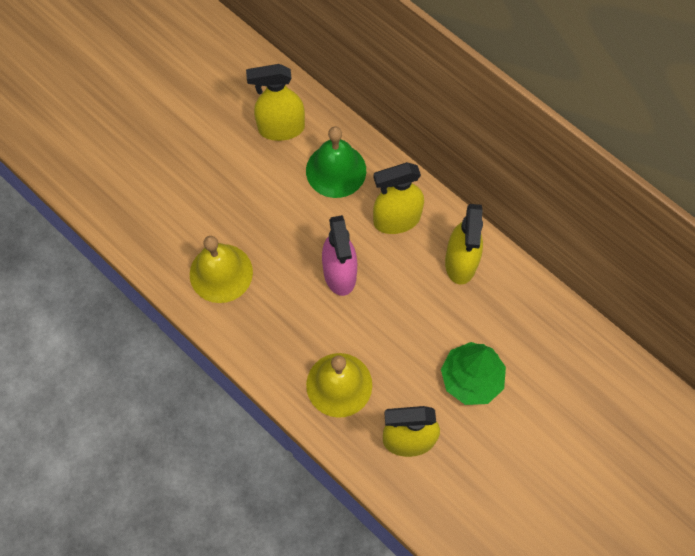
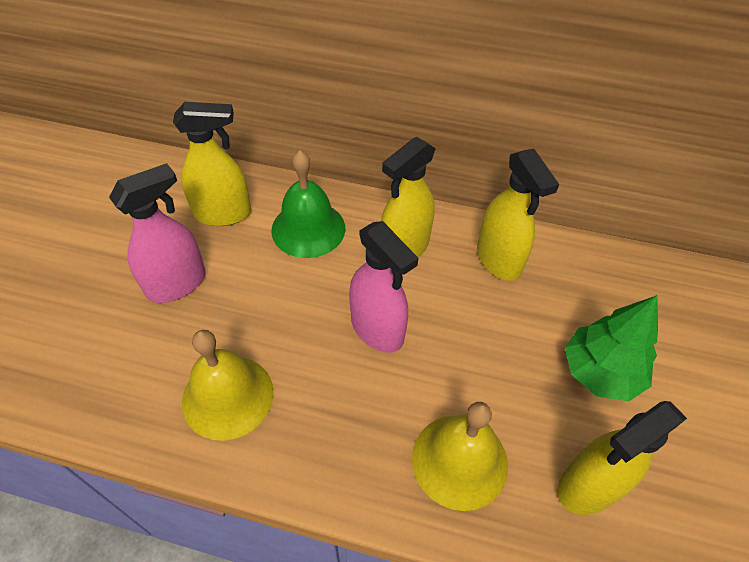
camera: 30 degrees left, 15 degrees down
(224, 174) = (177, 284): none -> pink spray bottle
(281, 128) = (223, 214): yellow spray bottle -> yellow spray bottle turned 150 degrees counterclockwise

